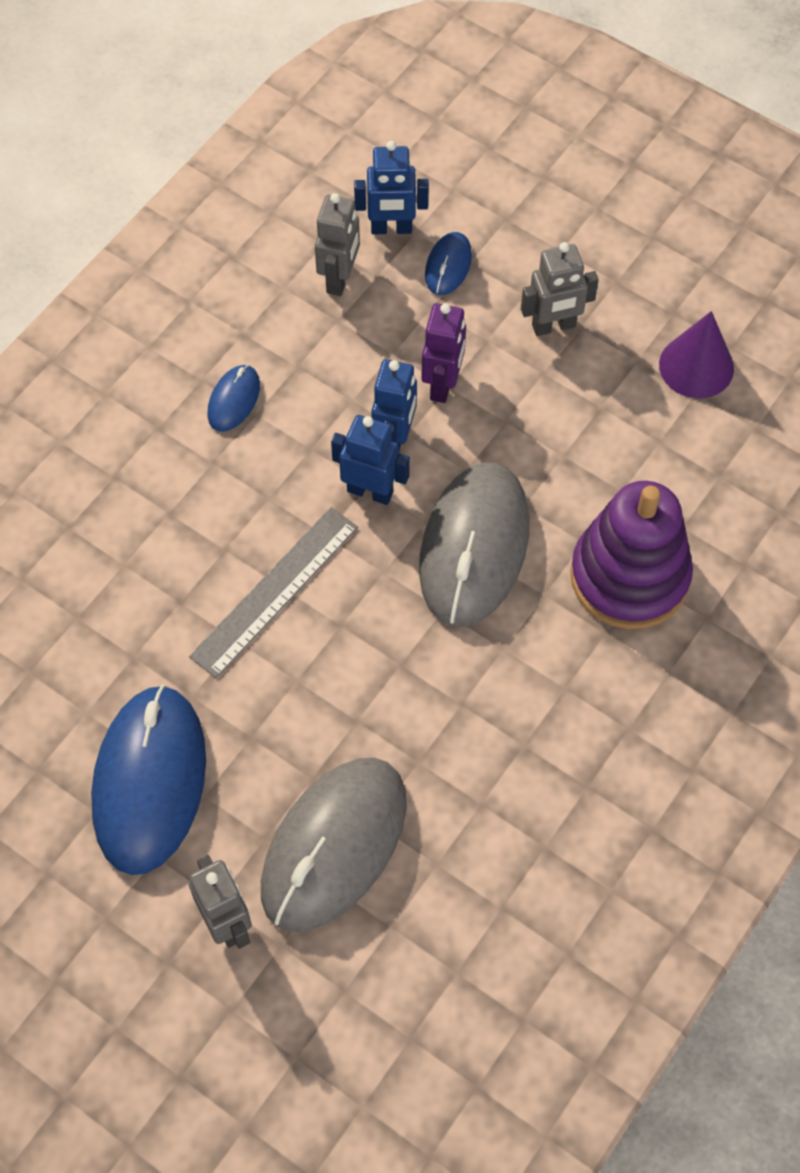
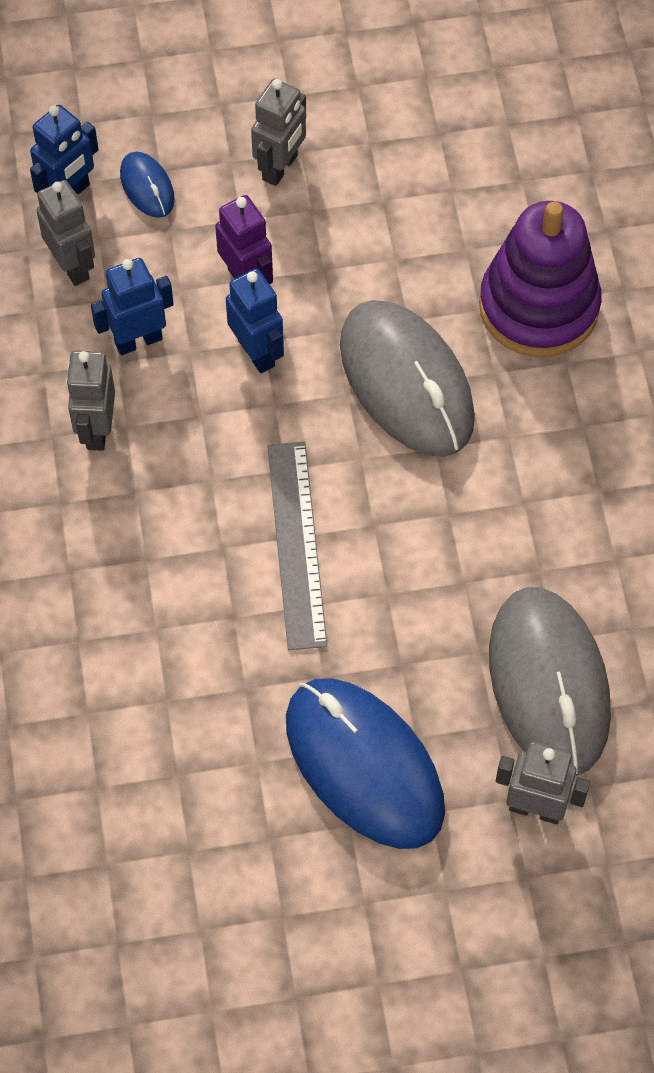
camera: 45 degrees left, 0 degrees up
(234, 400) = (97, 430): blue mouse -> grey robot
(370, 491) = (283, 408): blue robot -> blue robot (138, 340)
(696, 366) = (417, 112): purple cone -> none

